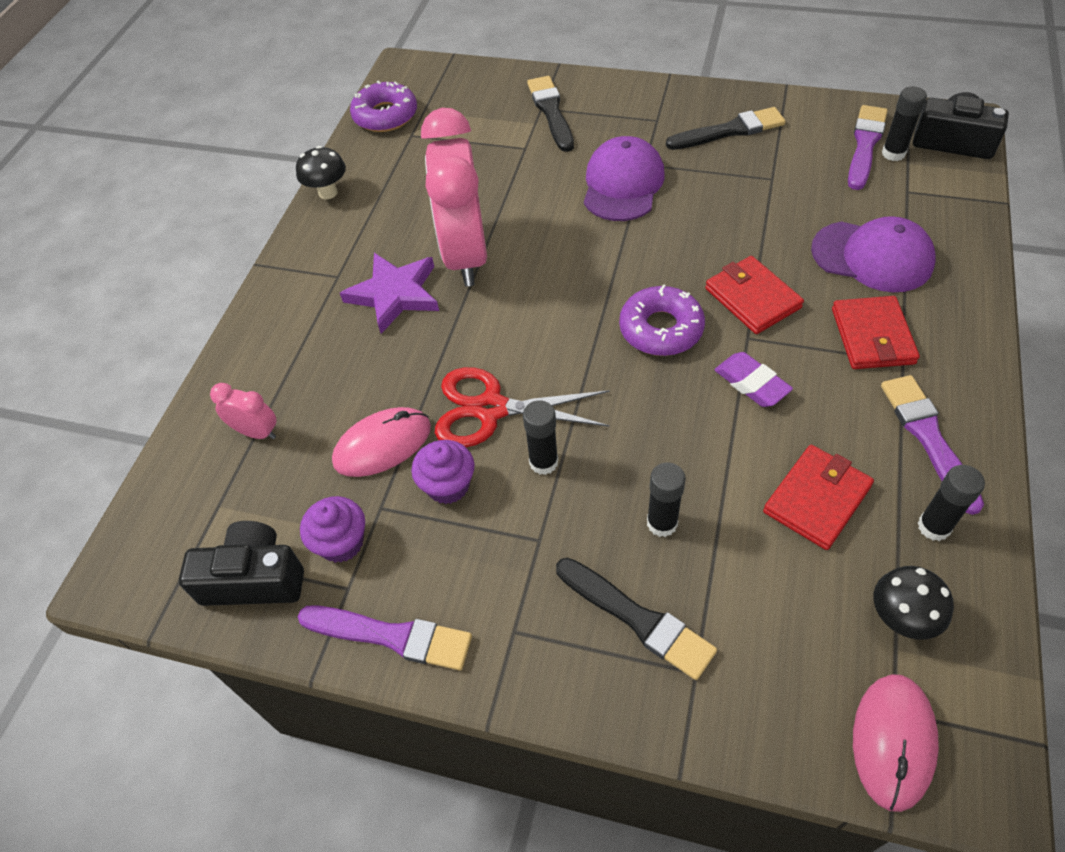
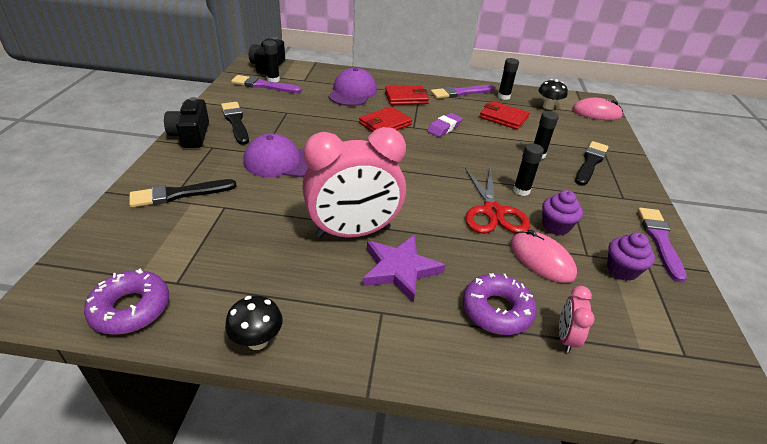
camera: 105 degrees left, 15 degrees down
(254, 578) = (675, 311): black camera -> black camera (191, 135)
(661, 329) = (413, 151): purple donut -> purple donut (497, 310)

